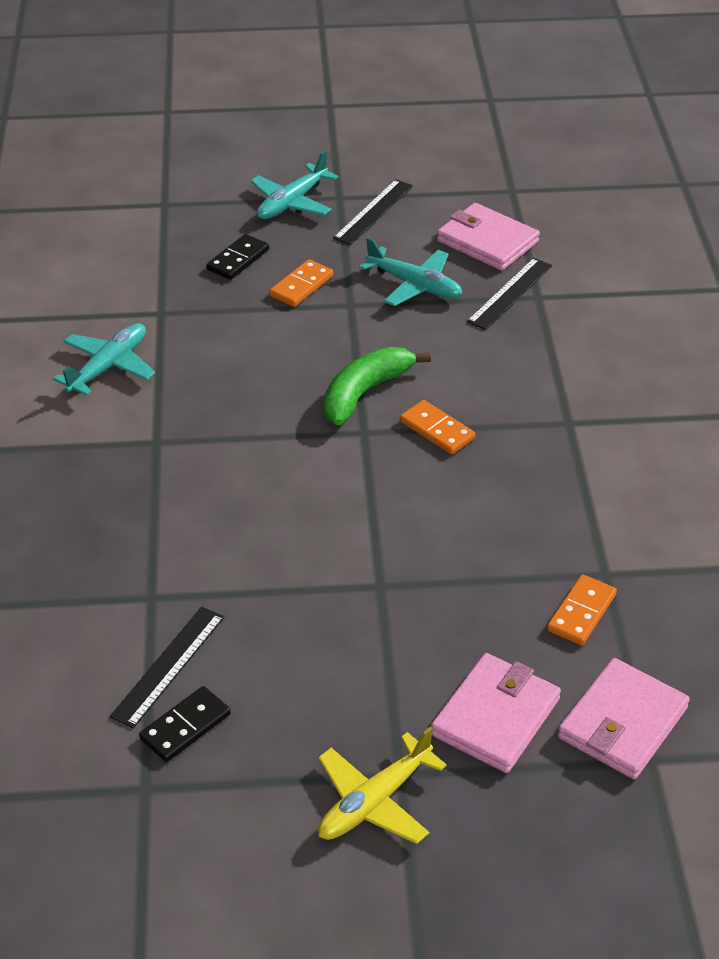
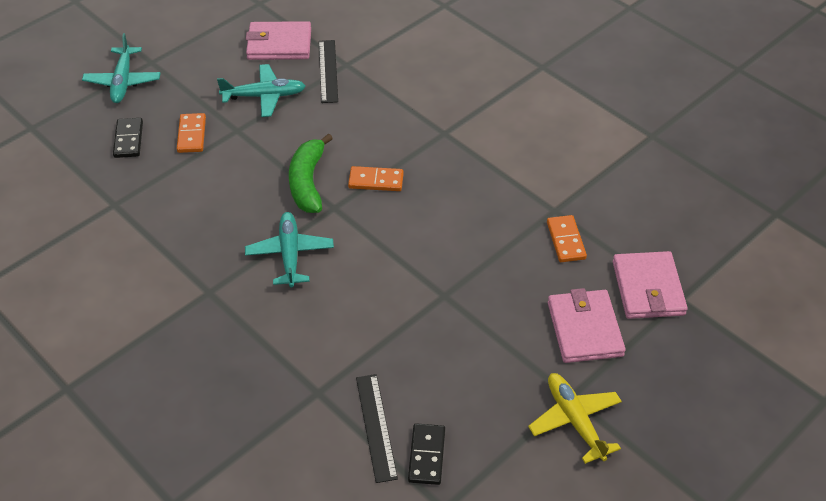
camera: 40 degrees left, 5 degrees up
(108, 367) = (118, 262): turquoise plane -> turquoise plane (290, 254)
(373, 212) = (185, 61): black ruler -> none
(375, 801) = (575, 421): yellow plane -> yellow plane turned 150 degrees clockwise

